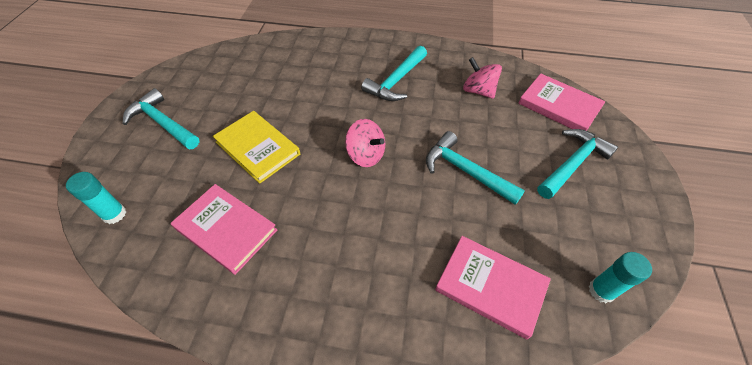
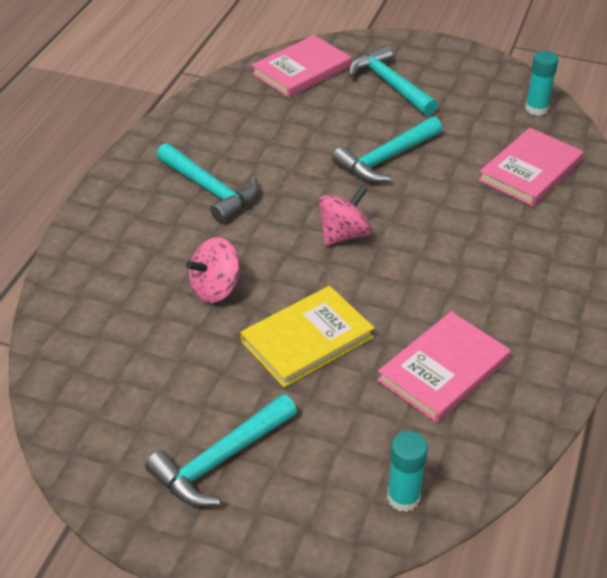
camera: 80 degrees left, 10 degrees down
(478, 91) = (255, 123): pink spinning top -> pink spinning top (215, 289)

